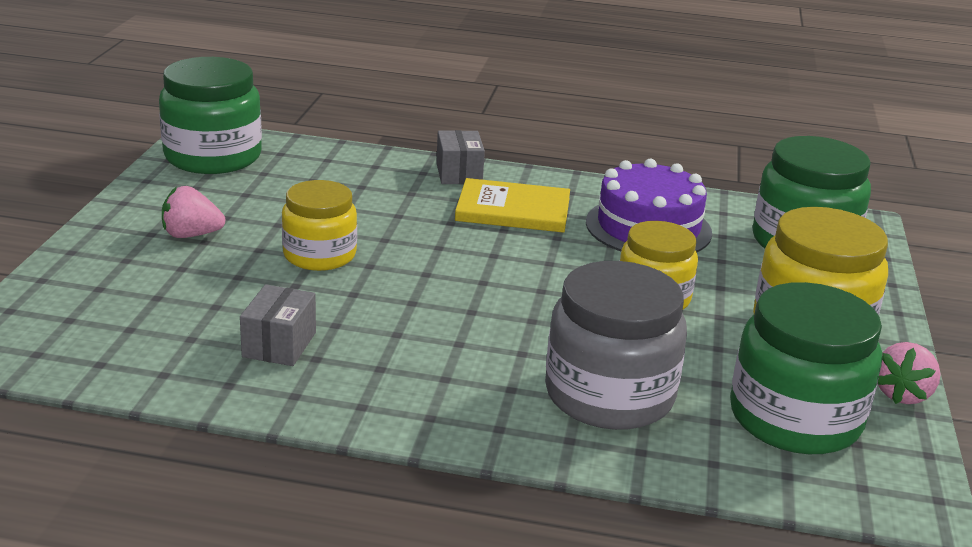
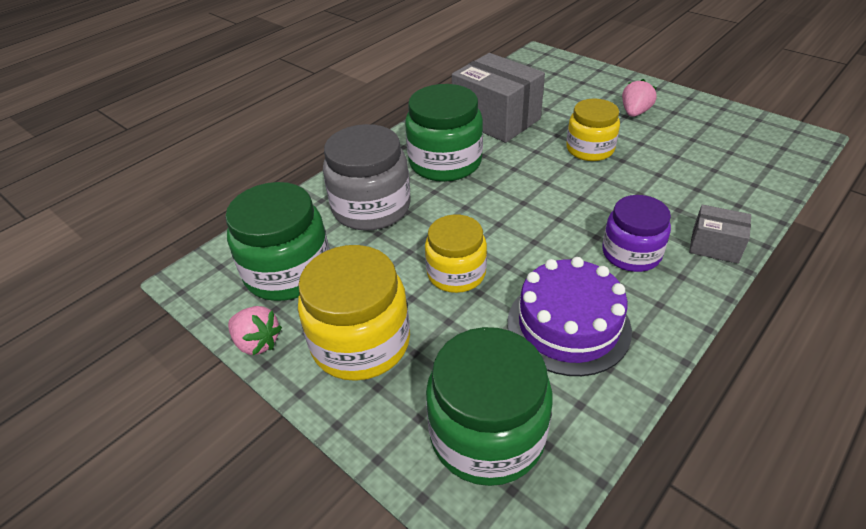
camera: 125 degrees right, 15 degrees up
(213, 157) = (763, 136): green jar -> green jar (445, 162)
(279, 344) = (496, 119): grey box -> grey box, size x1.97
(513, 210) = (631, 253): yellow book -> purple jar
(902, 394) = (257, 342): pink strawberry -> pink strawberry turned 150 degrees clockwise

